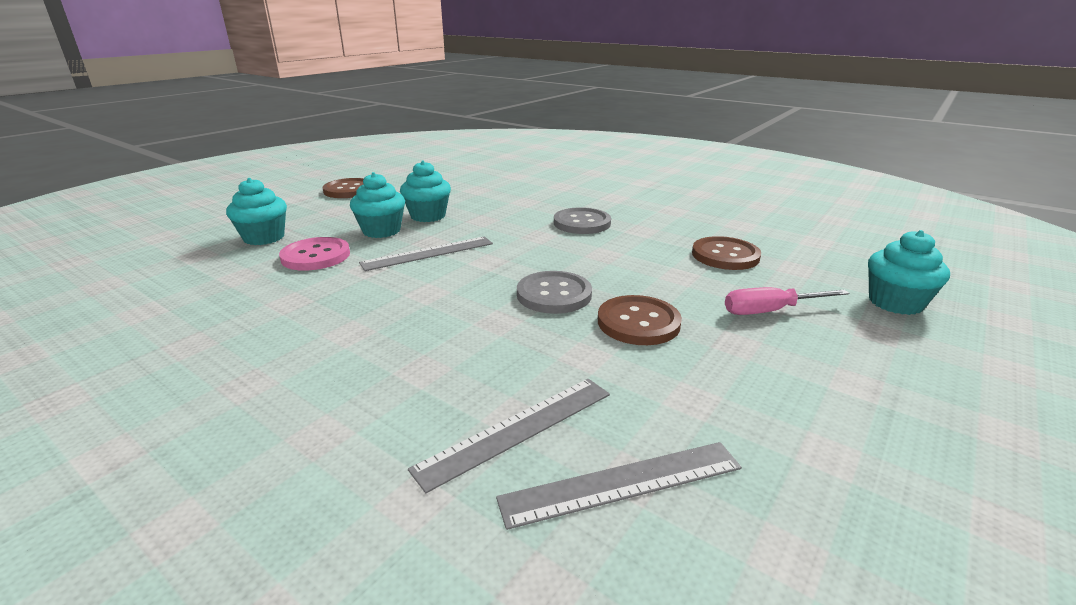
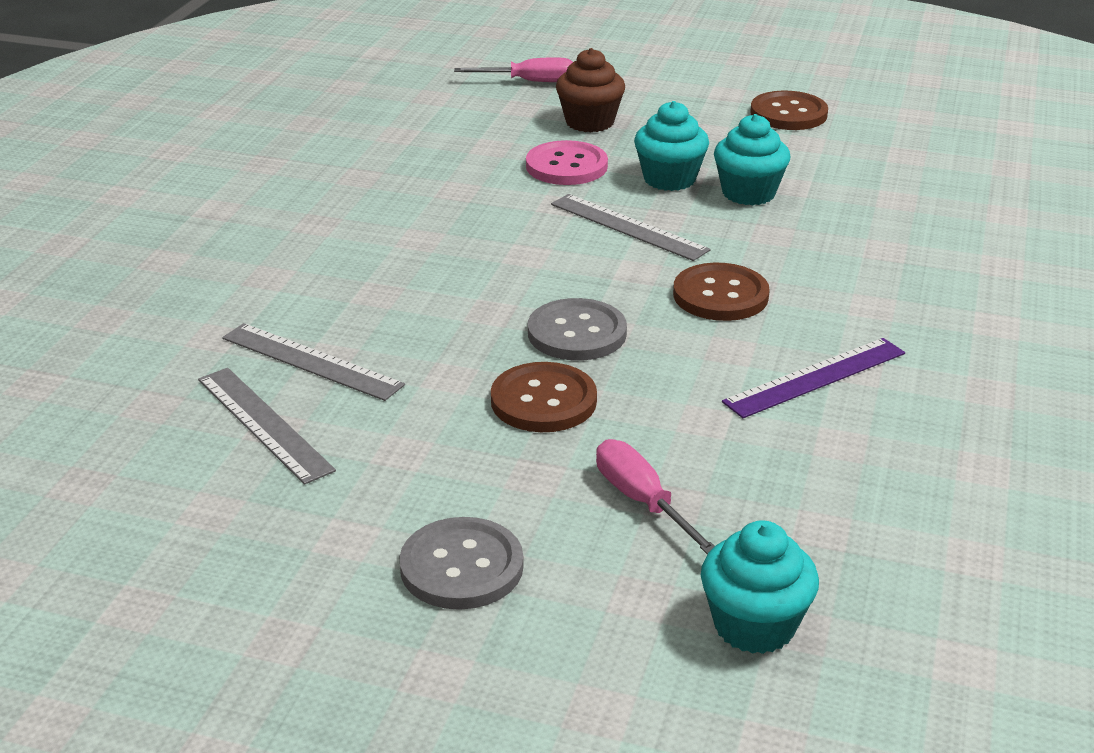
camera: 70 degrees right, 5 degrees up
(162, 244) = (530, 82): none -> pink screwdriver
(264, 238) = (589, 122): turquoise cupcake -> brown cupcake
(582, 223) = (837, 313): grey button -> grey button (461, 567)
(645, 240) = (815, 377): none -> purple ruler
(725, 255) = (815, 456): brown button -> brown button (720, 295)

